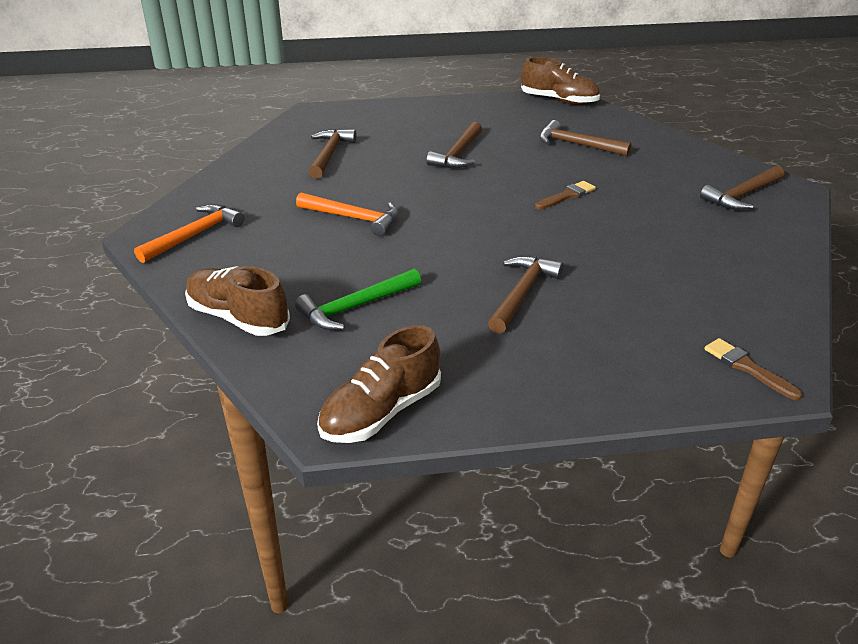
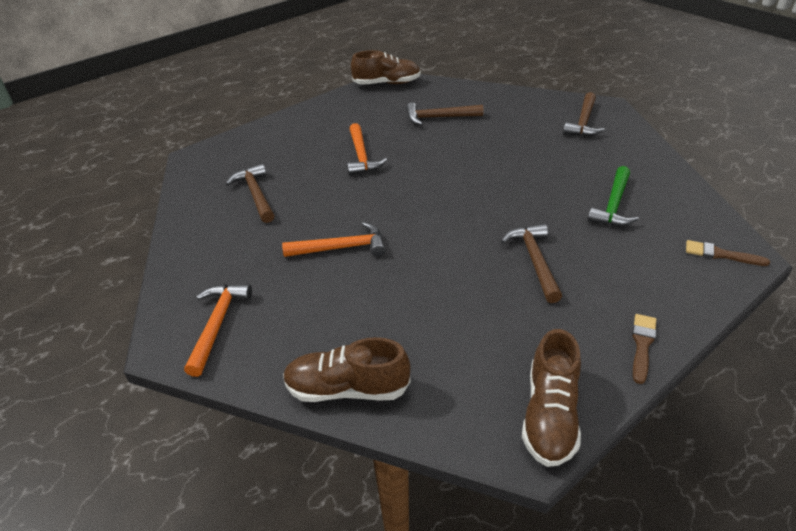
camera: 30 degrees left, 5 degrees up
(356, 307) = (431, 330): green hammer -> green hammer (614, 205)
(458, 154) = (361, 156): brown hammer -> orange hammer
(567, 196) = (477, 164): brown brush -> brown brush (642, 345)

